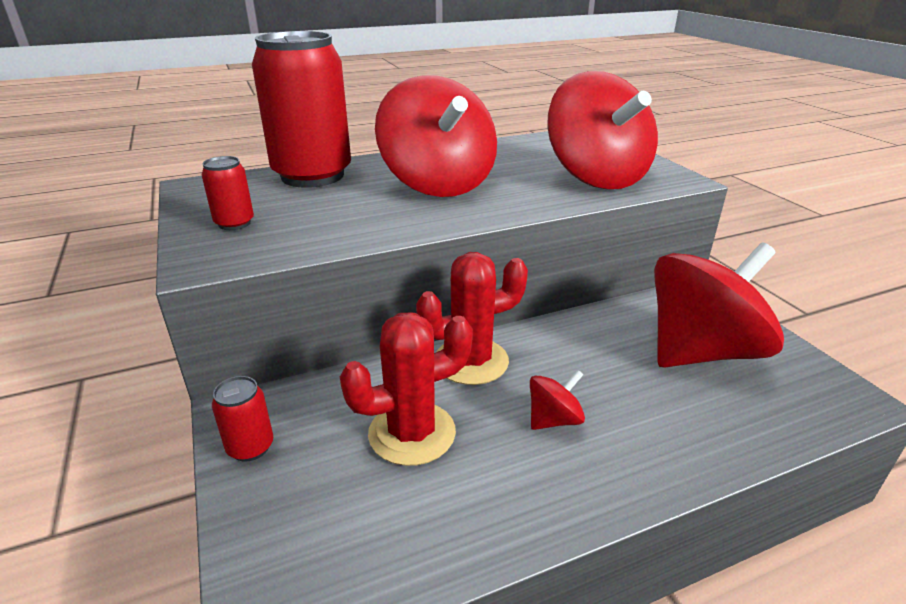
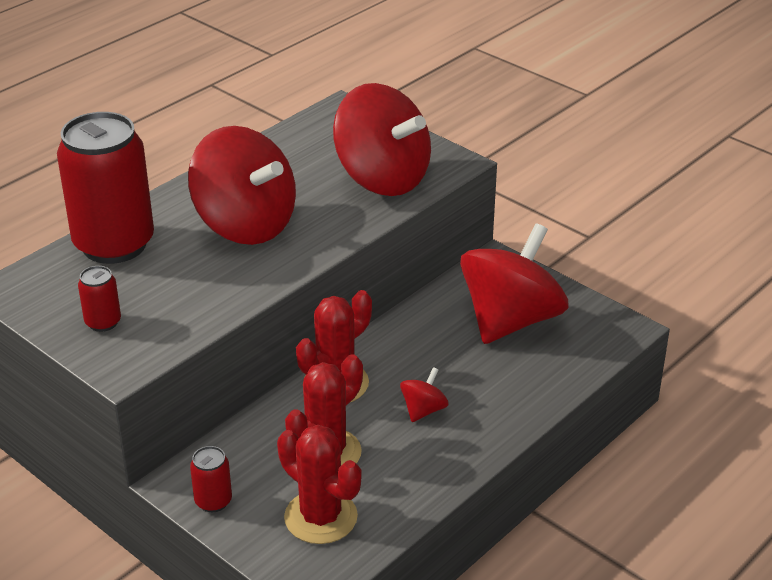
camera: 25 degrees left, 5 degrees up
(348, 516) = (321, 517): none -> red cactus

